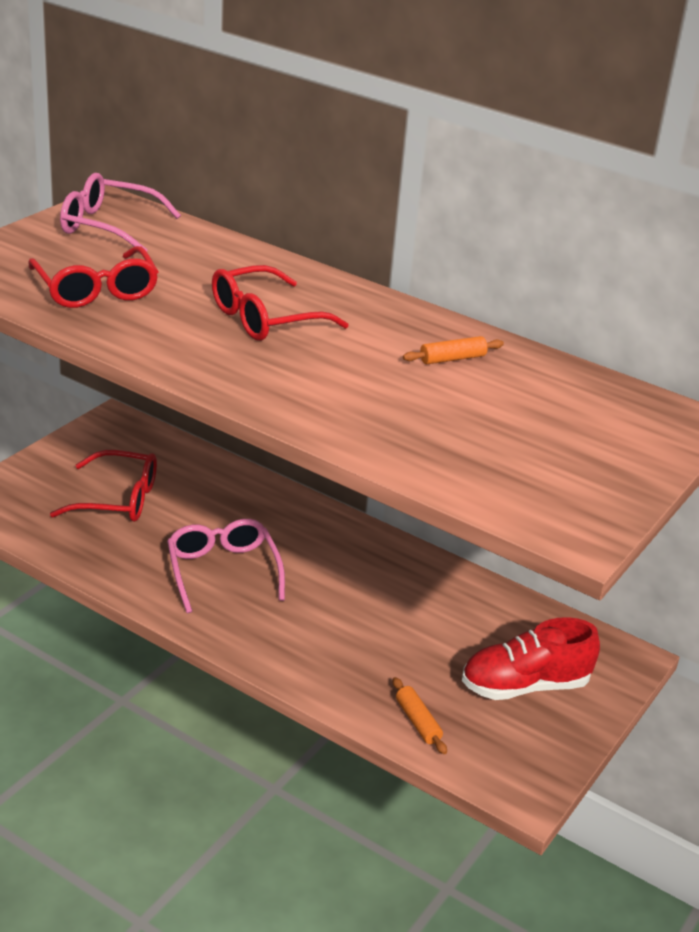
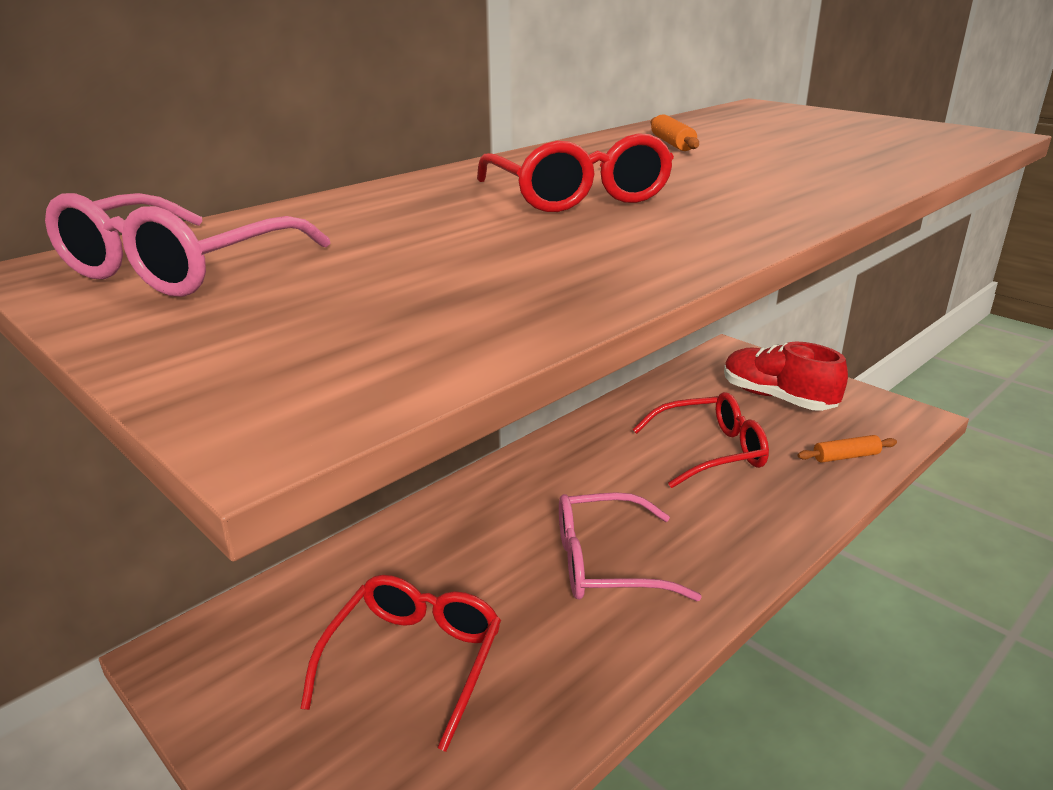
camera: 75 degrees left, 5 degrees down
(96, 290) = (458, 280): red glasses -> red glasses (710, 451)
(524, 686) = (777, 398): red shoe -> red shoe turned 135 degrees clockwise

